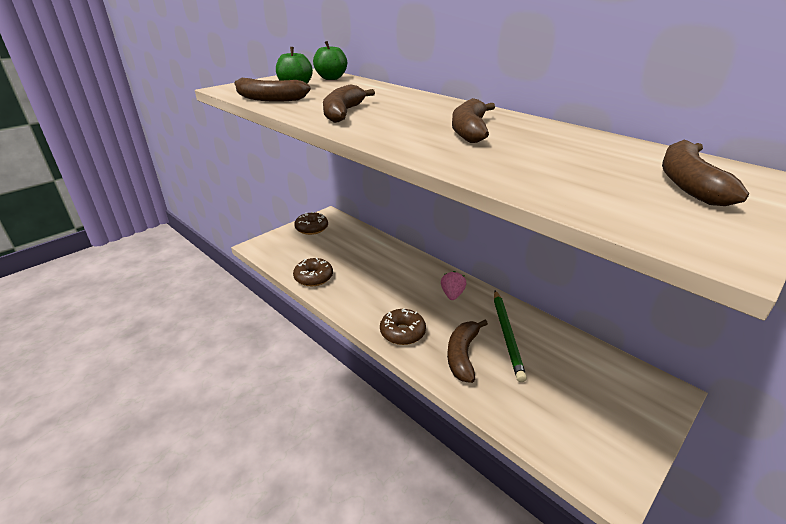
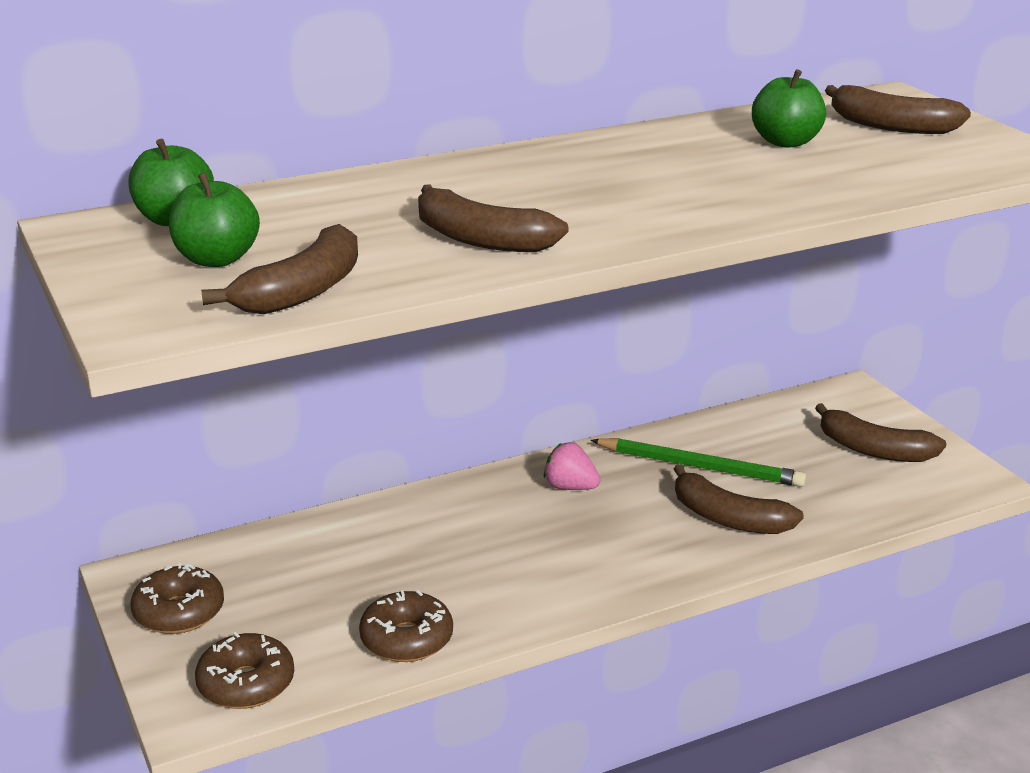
camera: 70 degrees left, 5 degrees down
(402, 332) = (647, 563): brown donut -> brown donut (246, 684)
(469, 131) = (651, 175): brown banana -> brown banana (874, 450)
(584, 155) = (786, 142): none -> green apple

